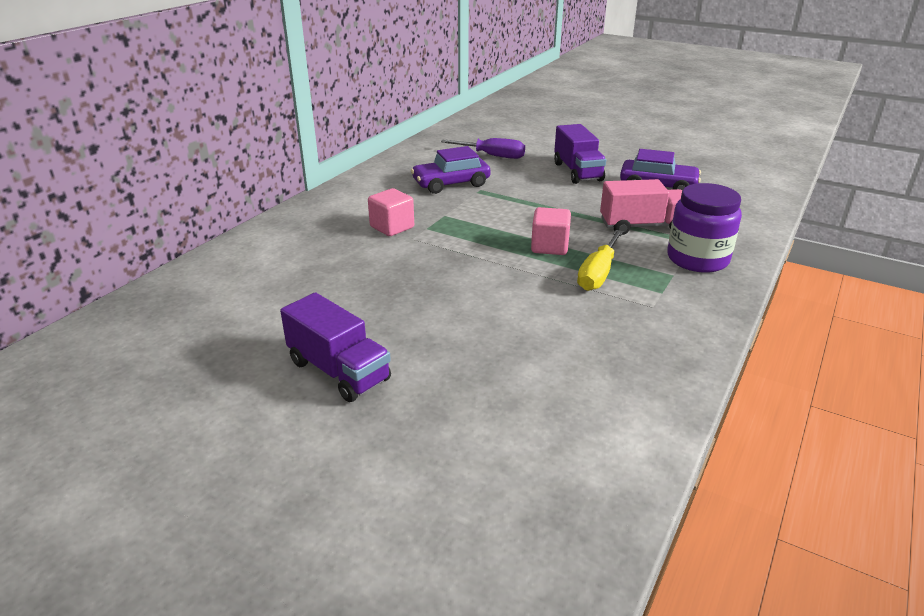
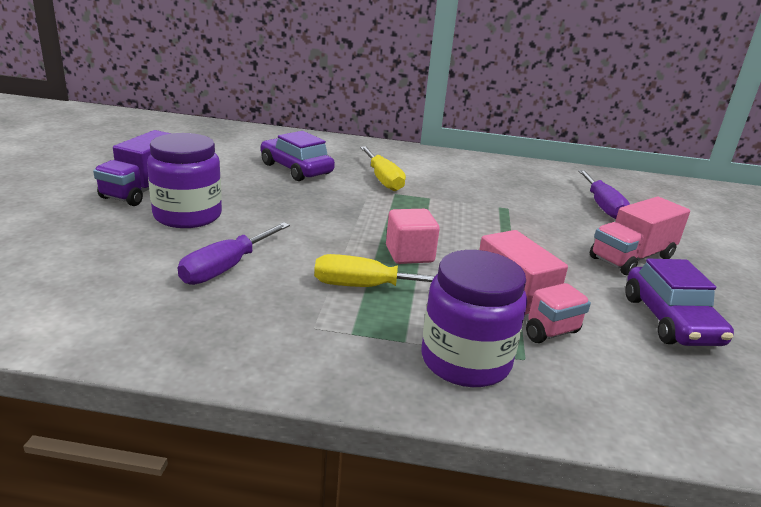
camera: 65 degrees right, 5 degrees down
(392, 227) = (383, 180): pink cube -> yellow screwdriver
(427, 346) = (187, 215): none -> purple jar
(451, 184) = (503, 193): purple car -> purple car (296, 169)
(550, 334) = (226, 268): none -> purple screwdriver
(577, 172) = (631, 258): purple truck -> pink truck

